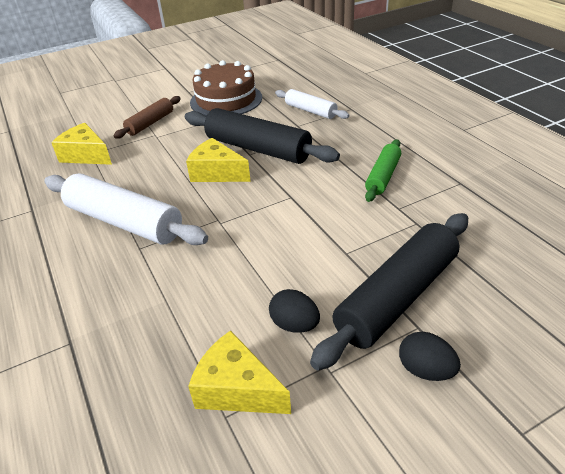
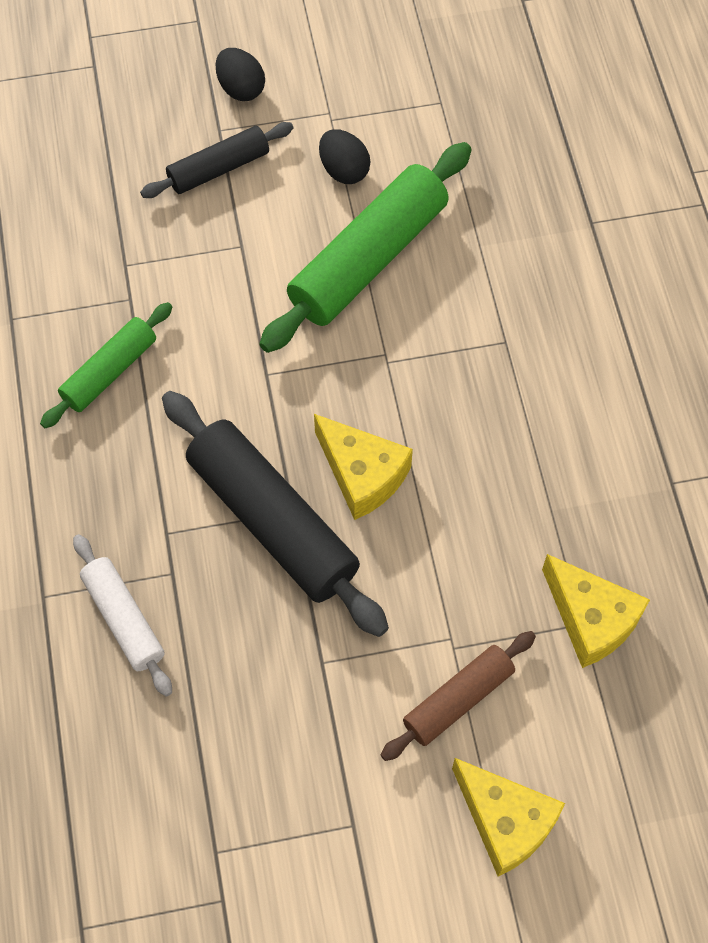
camera: 165 degrees left, 25 degrees up
(124, 222) = (524, 402): white rolling pin -> none
(226, 100) = (278, 742): brown cake -> none
(237, 389) = (424, 122): yellow cheese -> yellow cheese (505, 821)
(250, 269) = (368, 259): none -> green rolling pin
(397, 297) = (219, 168): black rolling pin -> black rolling pin, size x0.56

